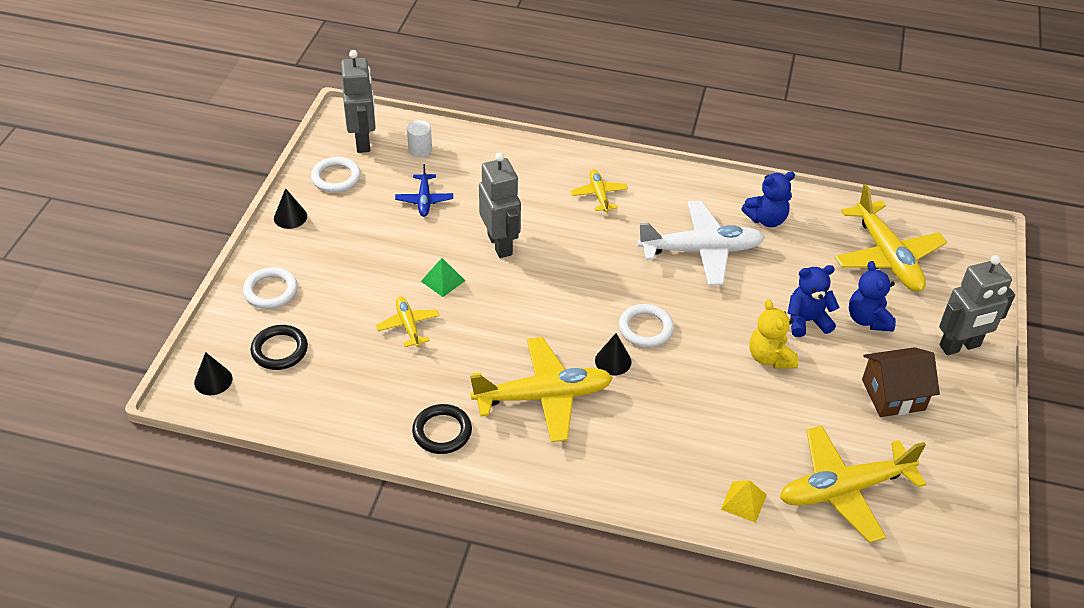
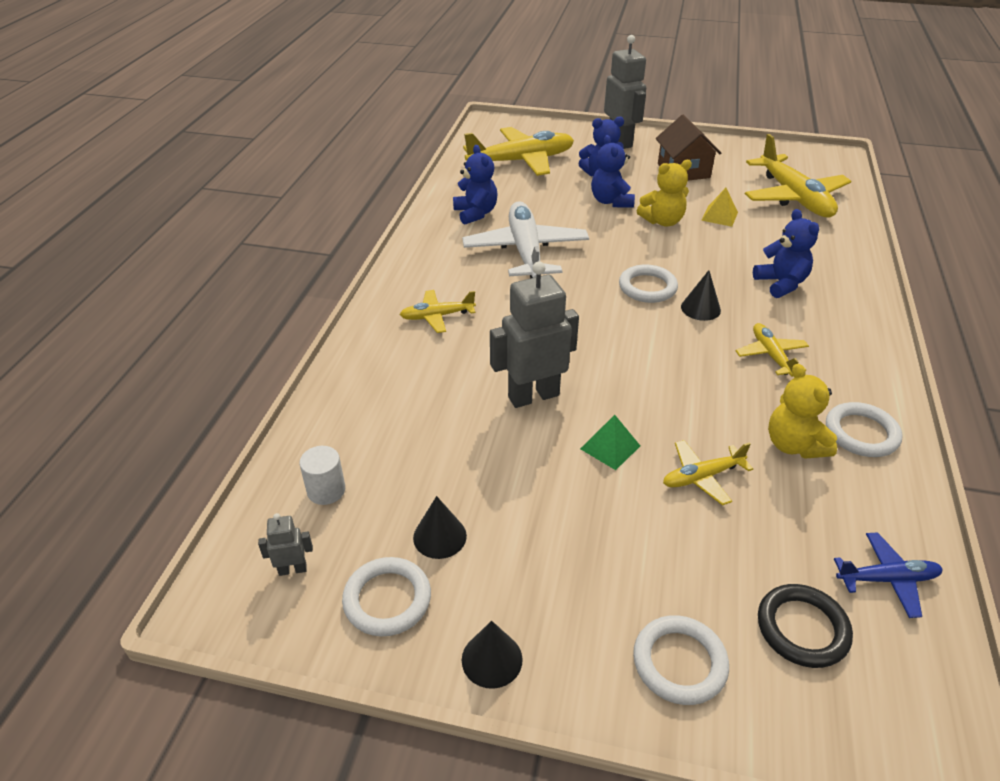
camera: 90 degrees left, 5 degrees down
(213, 380) = (904, 720): black cone -> black cone (439, 536)
(363, 141) = (292, 569): grey robot -> grey robot, size x0.45
(424, 200) = (446, 477): blue plane -> blue plane (887, 579)
(433, 385) = (794, 445): none -> yellow teddy bear
(442, 432) = (861, 433): black ring -> white ring
(543, 397) = (771, 355): yellow plane -> yellow plane, size x0.51
(656, 431) = (781, 284): none -> blue teddy bear
(743, 502) = (835, 241): yellow pyramid -> yellow pyramid (719, 216)

